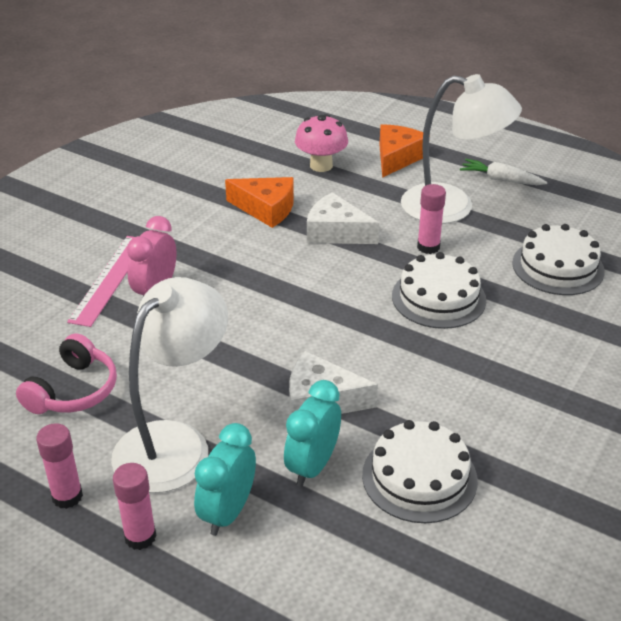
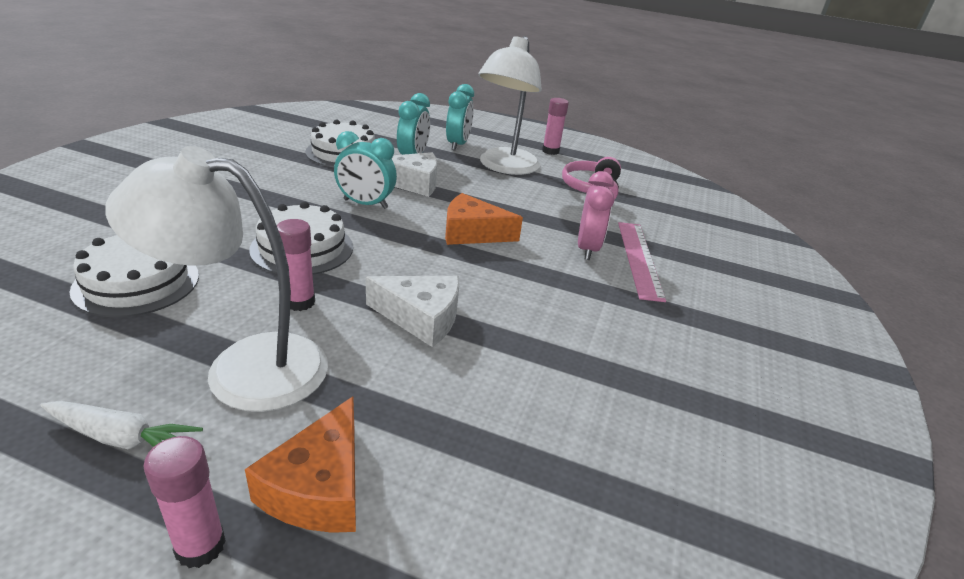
camera: 165 degrees right, 5 degrees down
(140, 537) = (500, 139): pink glue stick -> pink glue stick (200, 546)
(266, 209) = (525, 349): orange cheese -> orange cheese (472, 233)
(321, 165) = (468, 448): pink mushroom -> none
(382, 359) = (365, 204): none -> turquoise clock

